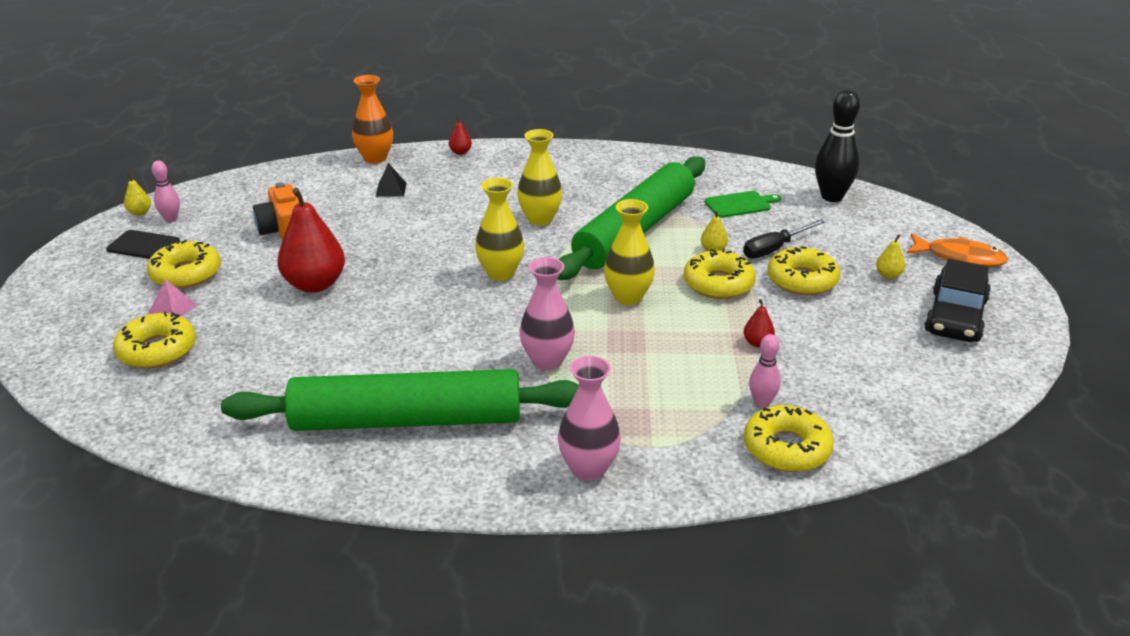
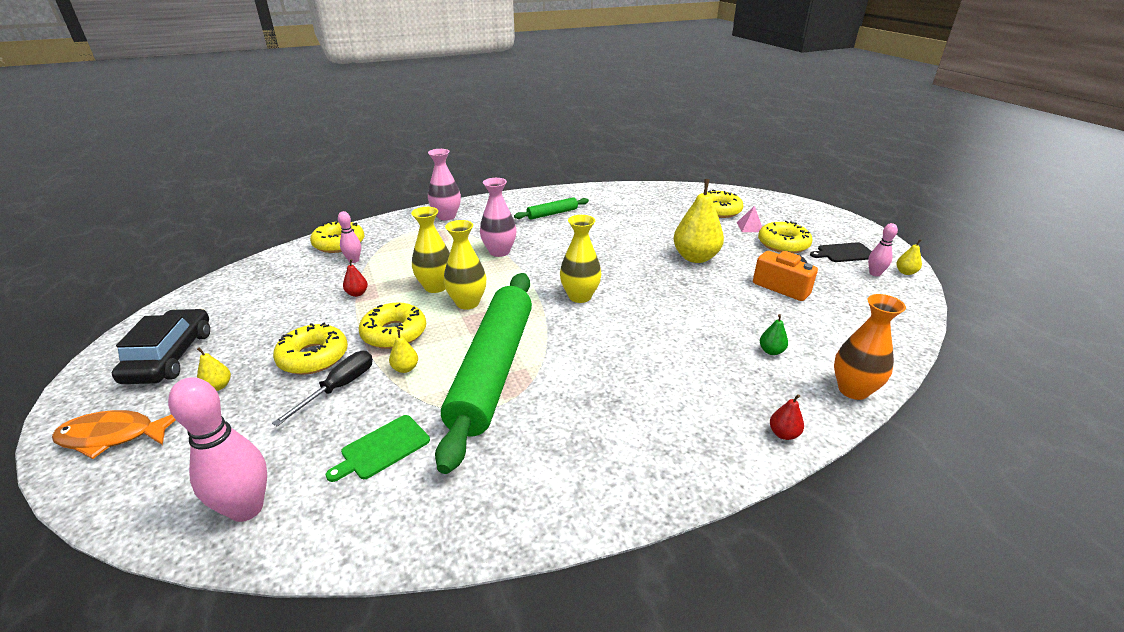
camera: 155 degrees right, 0 degrees up
(315, 284) = (695, 257): red pear -> yellow pear
(391, 189) = (771, 351): black pyramid -> green pear
(407, 420) = (552, 214): green rolling pin -> green rolling pin, size x0.43
(540, 219) = (595, 357): yellow vase -> yellow vase (435, 287)
(832, 197) = (246, 508): black bowling pin -> pink bowling pin

